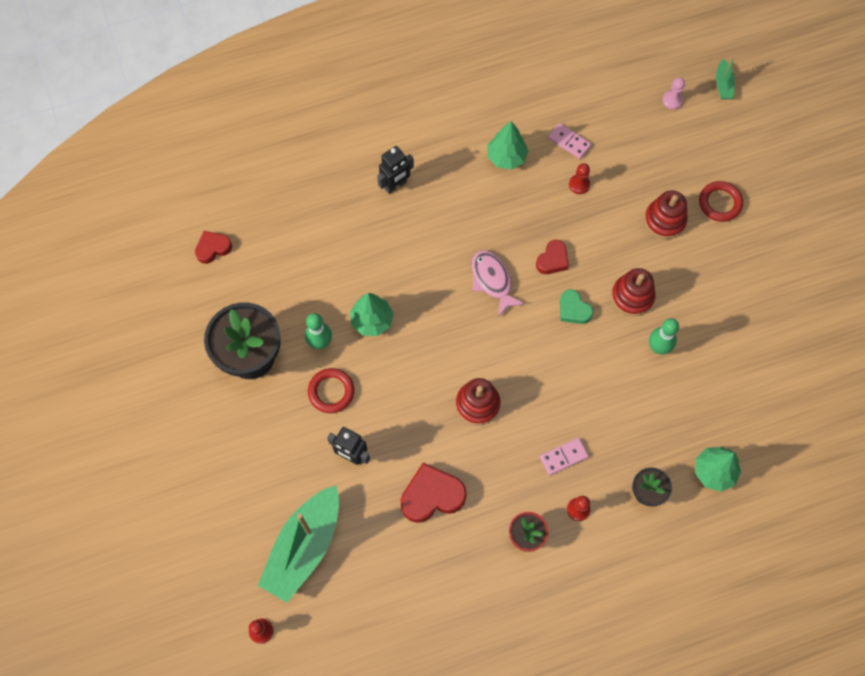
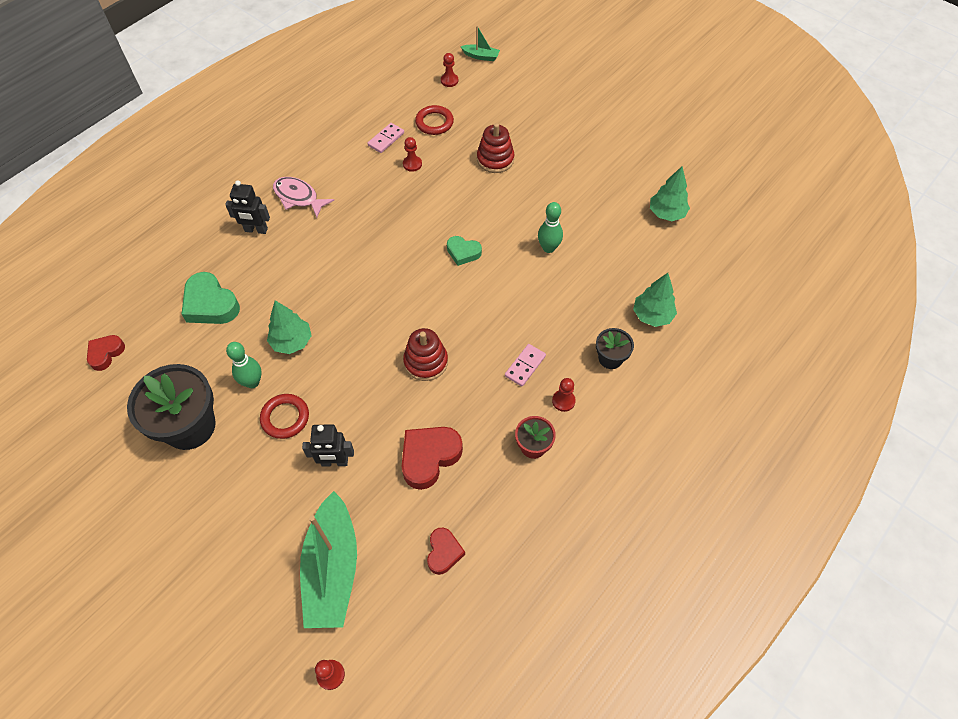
camera: 30 degrees left, 10 degrees down
(320, 245) = (210, 304): none -> green heart
(395, 185) = (256, 230): black robot -> black robot turned 75 degrees clockwise
(492, 281) = (382, 262): pink fish -> pink fish (298, 197)
(506, 157) = (340, 170): green tree -> green tree (666, 213)
(552, 260) = (423, 225): red heart -> red heart (444, 552)
(569, 142) = (386, 139): pink domino -> pink domino turned 60 degrees counterclockwise
(632, 296) = (504, 222): red stacking toy -> none
(672, 100) = (449, 80): pink pawn -> red pawn
(720, 203) = (529, 130): red ring -> red ring (434, 122)
(723, 85) = (481, 56): green boat -> green boat turned 45 degrees counterclockwise

